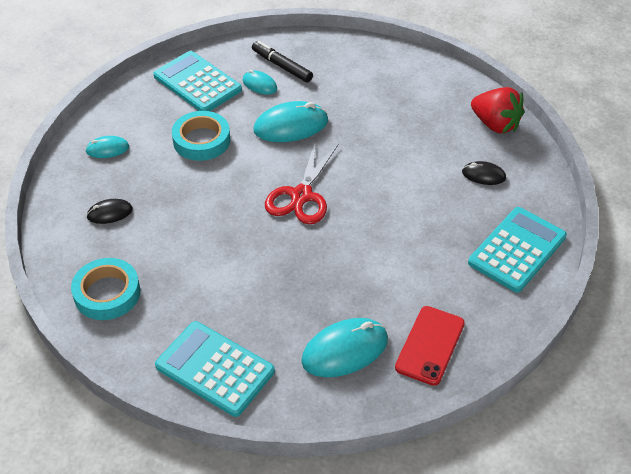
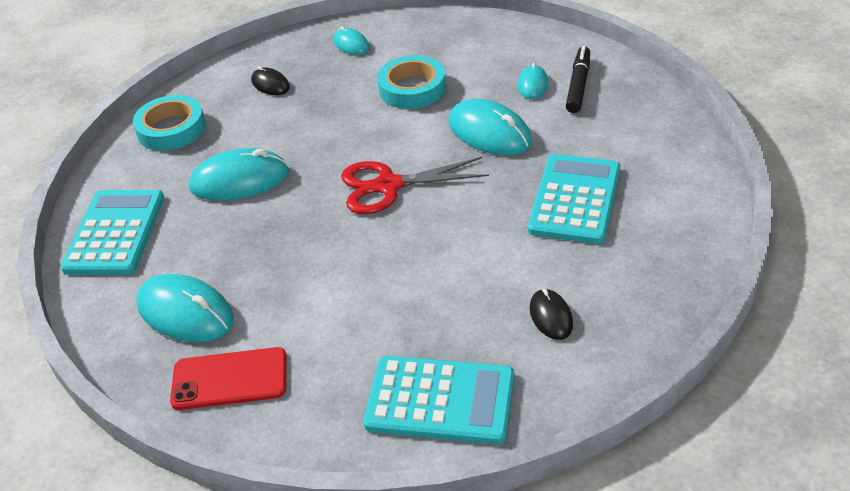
camera: 65 degrees right, 5 degrees down
(197, 83) = (493, 48): turquoise calculator -> turquoise calculator (575, 199)
(219, 272) = (239, 180): none -> turquoise mouse
(495, 124) = (659, 290): red strawberry -> none

